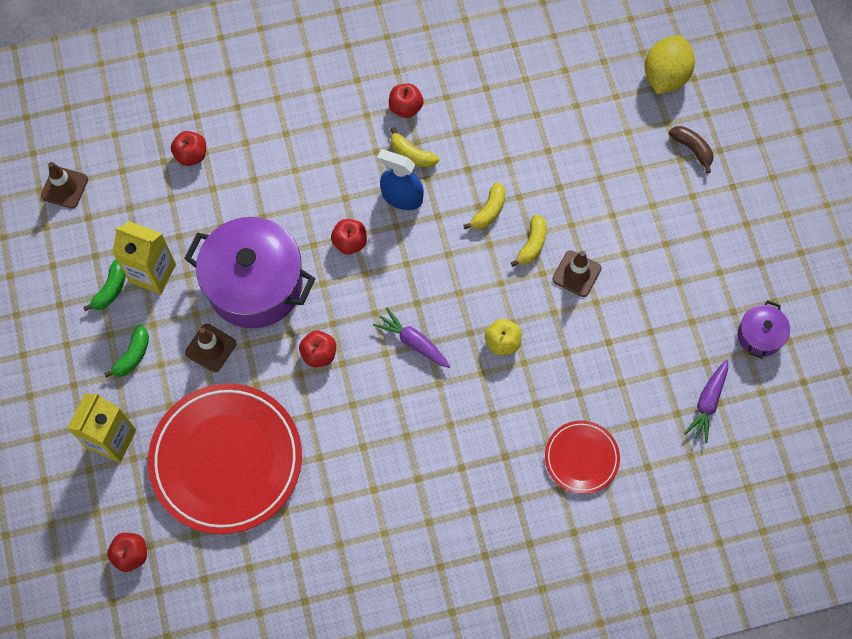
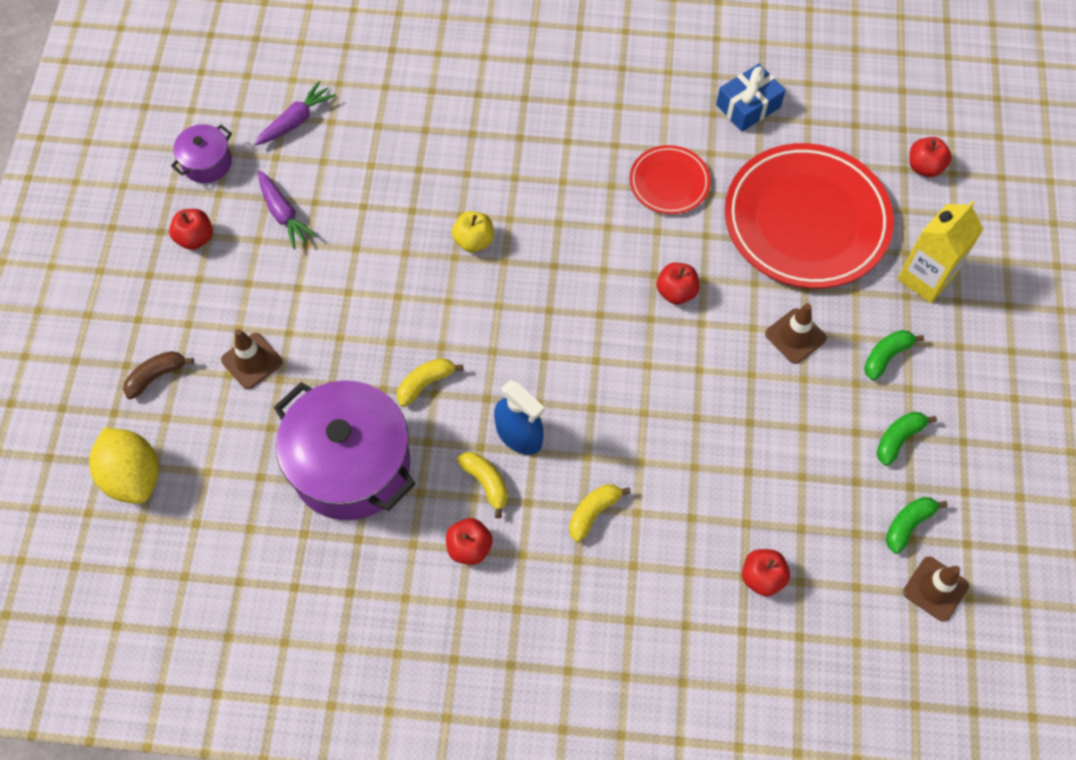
camera: 160 degrees left, 5 degrees down
(92, 226) = (908, 525): none -> green banana
(152, 273) = (844, 442): yellow carton -> none
(255, 285) = (726, 389): purple pot -> purple pot (351, 465)
(309, 564) = (748, 106): none -> blue gift
(350, 242) = (600, 401): red apple -> red apple (195, 238)
(413, 342) = (569, 271): purple carrot -> purple carrot (283, 214)
(532, 244) = (394, 330): yellow banana -> yellow banana (593, 513)
(576, 274) = (361, 283): brown traffic cone -> brown traffic cone (252, 361)
(581, 458) = (445, 113): red plate -> red plate (669, 182)
(665, 76) = (133, 476): yellow lemon -> yellow lemon turned 75 degrees counterclockwise
(692, 149) = (156, 376): brown banana -> brown banana turned 75 degrees clockwise

